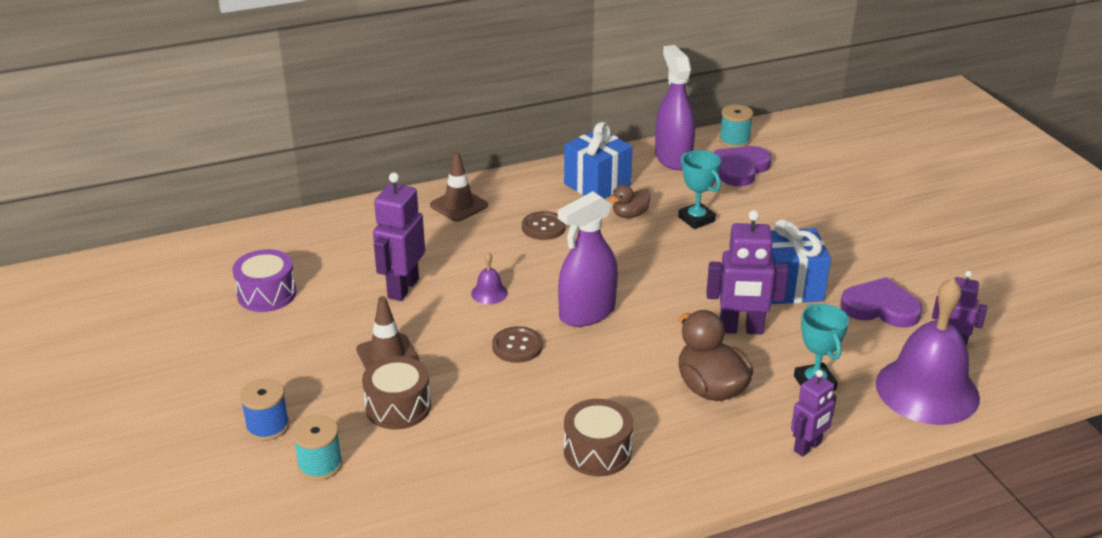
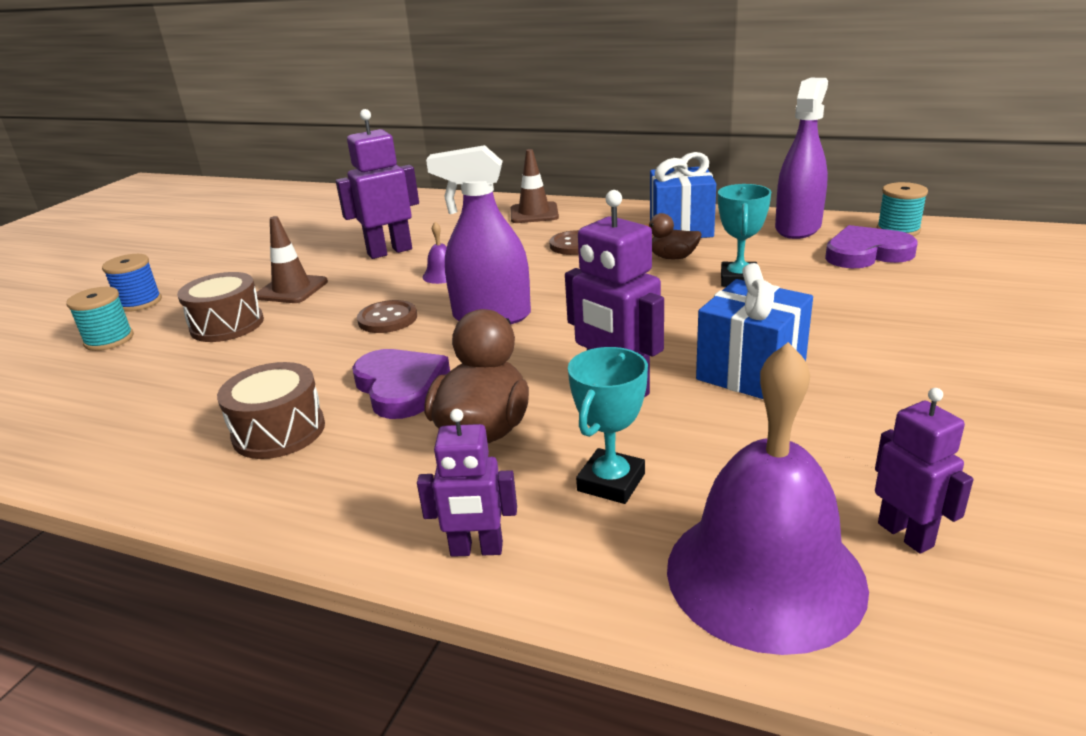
camera: 45 degrees right, 5 degrees down
(267, 294) = (304, 228): purple drum -> none
(880, 307) = (848, 440): purple heart -> purple heart (401, 387)

